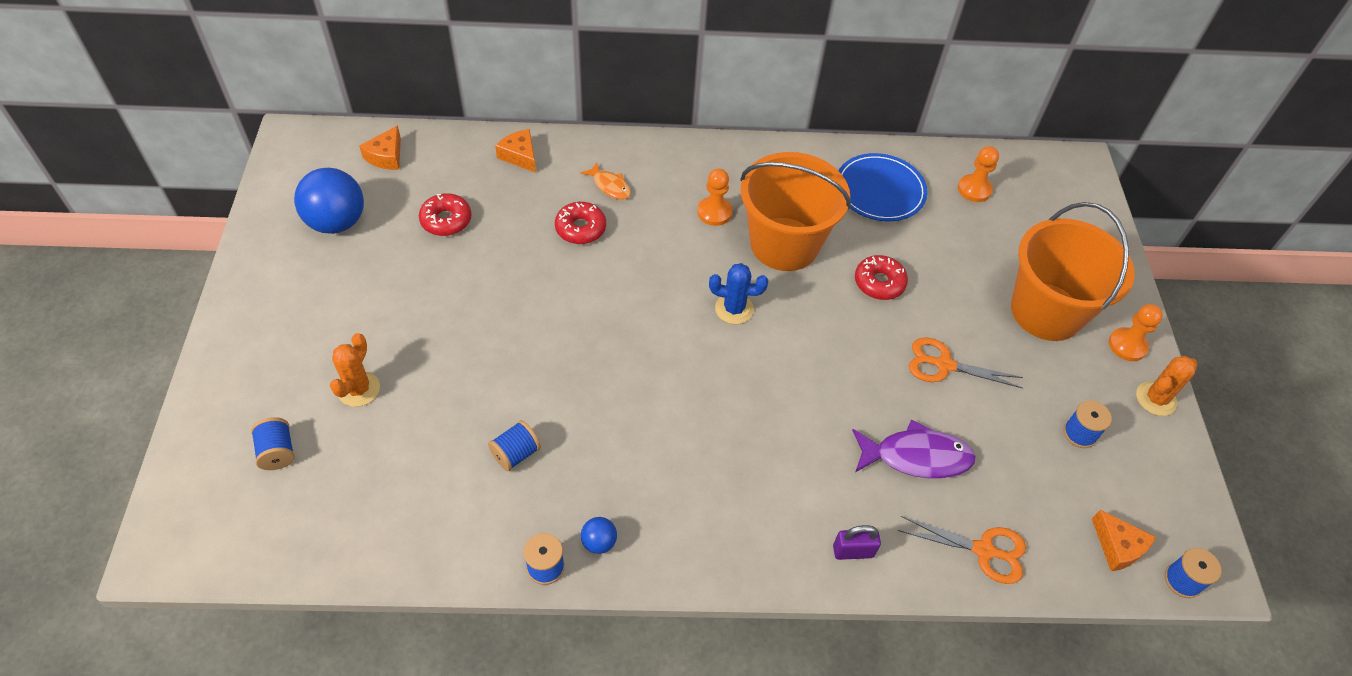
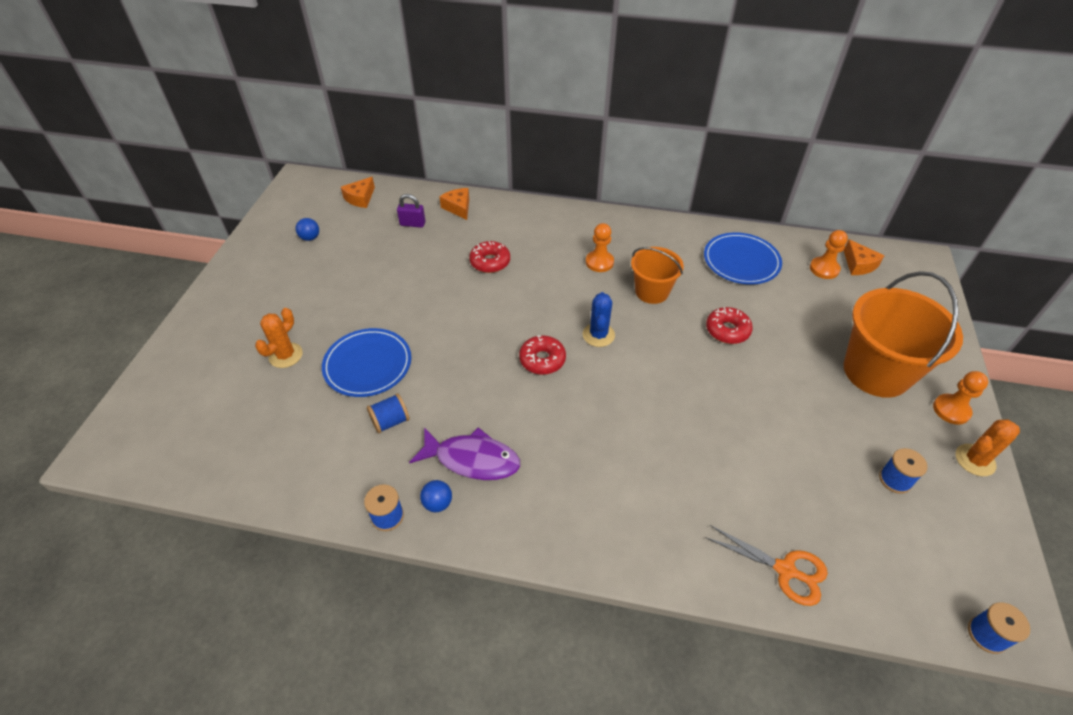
camera: 15 degrees right, 5 degrees down
(277, 452) = (210, 392): blue spool -> none
(337, 222) = (310, 238): blue ball -> blue ball, size x0.46
(446, 220) = (390, 245): red donut -> red donut (542, 360)
(466, 386) = (368, 364): none -> blue plate
(610, 186) = (521, 235): orange fish -> none
(734, 309) = (598, 335): blue cactus -> blue cactus turned 75 degrees clockwise
(784, 244) = (652, 291): orange bucket -> orange bucket, size x0.58
(853, 551) = (660, 549): purple padlock -> purple padlock (412, 224)
(916, 457) = (735, 476): purple fish -> purple fish (472, 459)
(943, 365) = (773, 403): orange scissors -> none
(1118, 547) = (921, 590): orange cheese -> orange cheese (858, 265)

